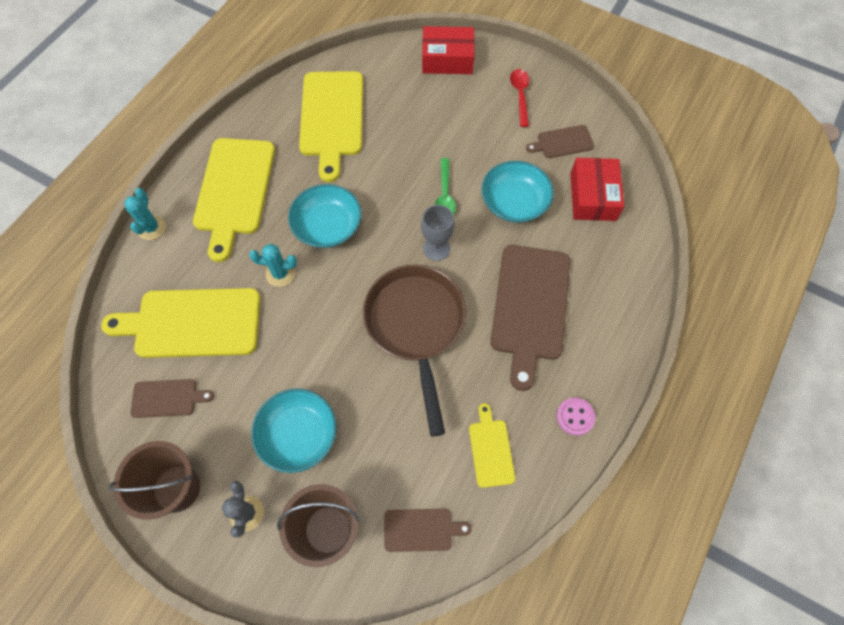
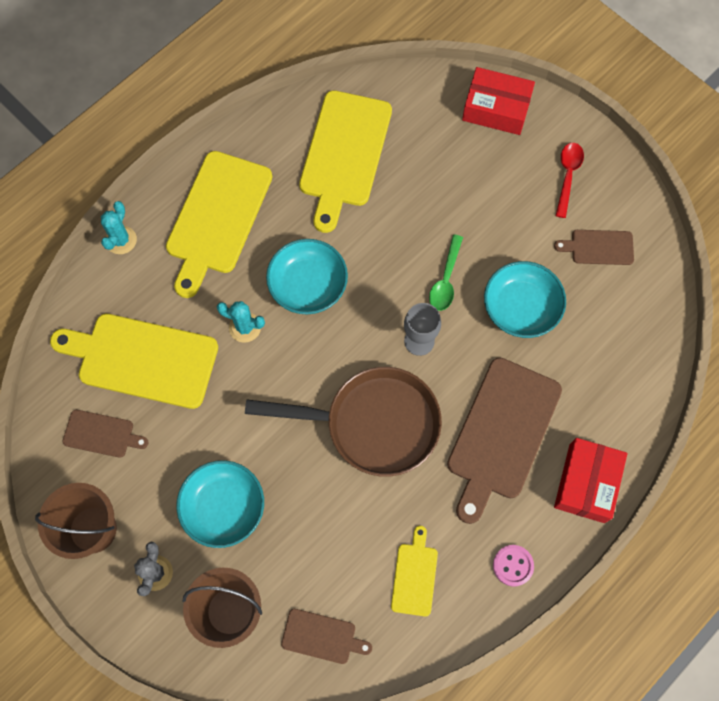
camera: 15 degrees right, 5 degrees up
(416, 327) = (373, 424): brown pan -> brown pan turned 90 degrees clockwise
(593, 196) = (612, 322): red box -> red box (587, 483)

